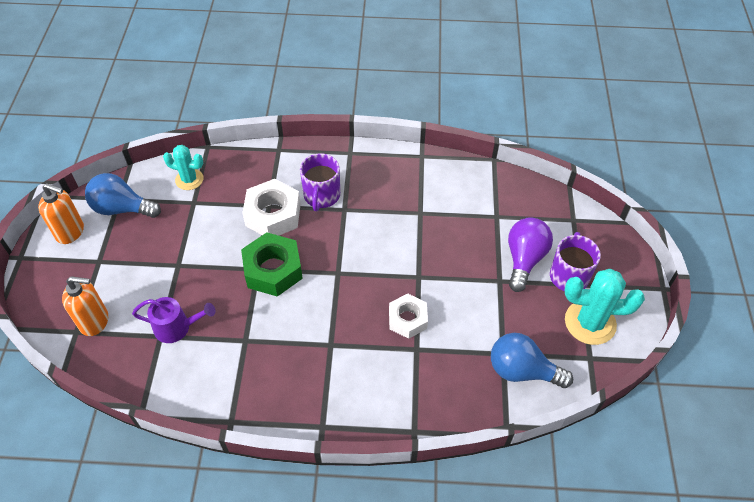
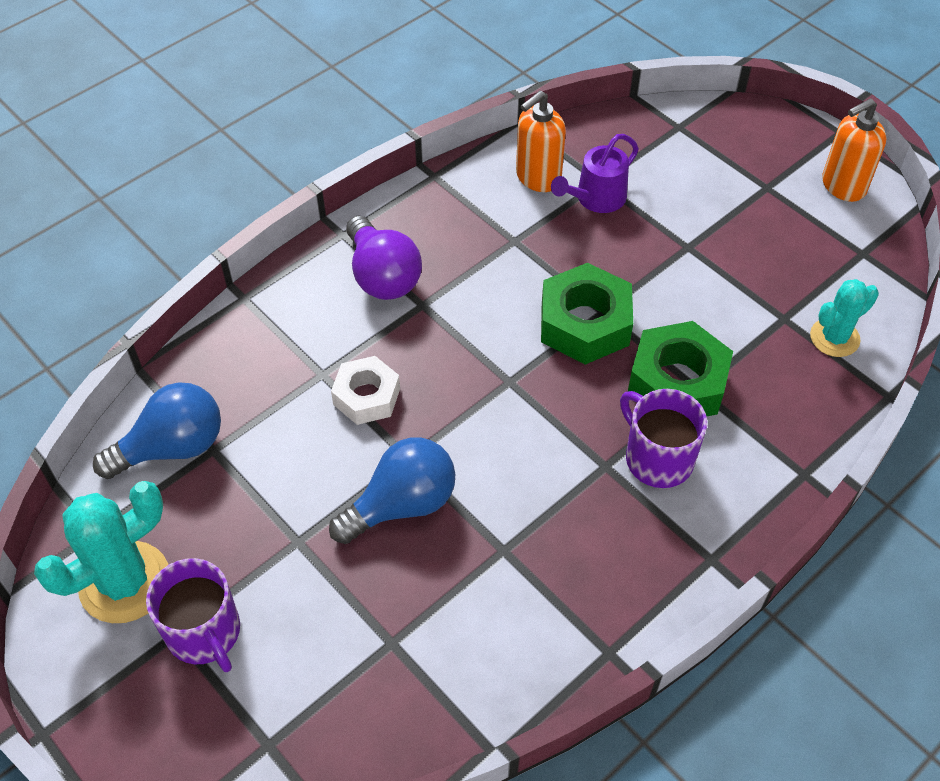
camera: 135 degrees right, 0 degrees up
(94, 321) = (677, 144): orange soap dispenser -> orange soap dispenser (538, 178)
(122, 208) = (841, 247): blue light bulb -> blue light bulb (402, 505)
(273, 215) = (677, 382): white nut -> green nut
(524, 259) = (290, 603): purple light bulb -> purple light bulb (382, 276)

